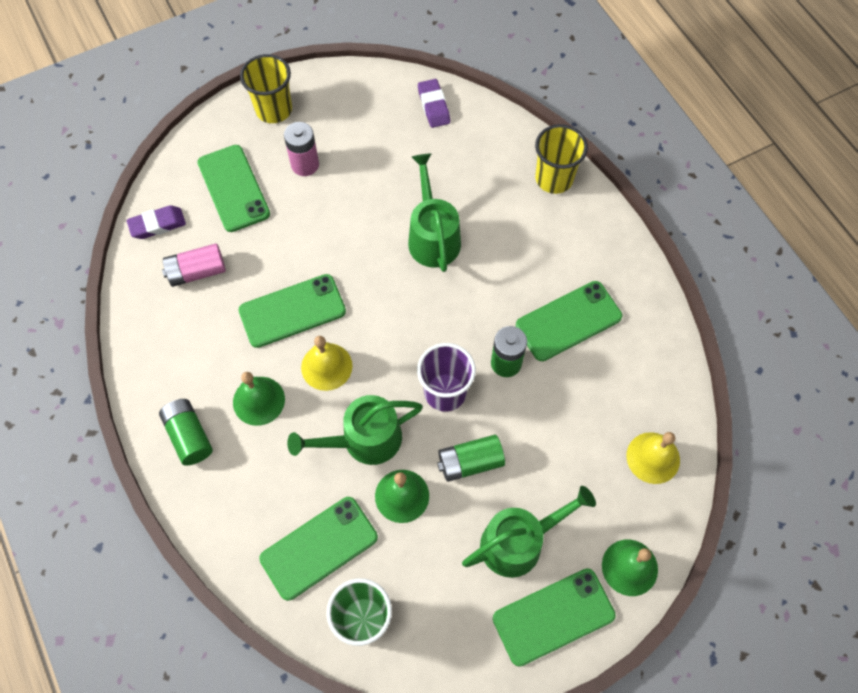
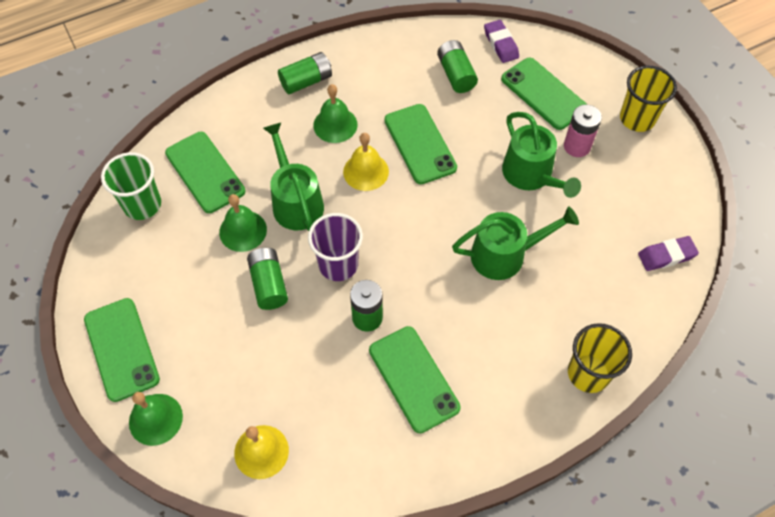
camera: 90 degrees right, 5 degrees down
(197, 272) = (456, 74): pink battery -> green battery
(233, 188) = (544, 93): green phone -> green phone turned 75 degrees clockwise
(518, 542) = (191, 322): green watering can -> green watering can (531, 175)

